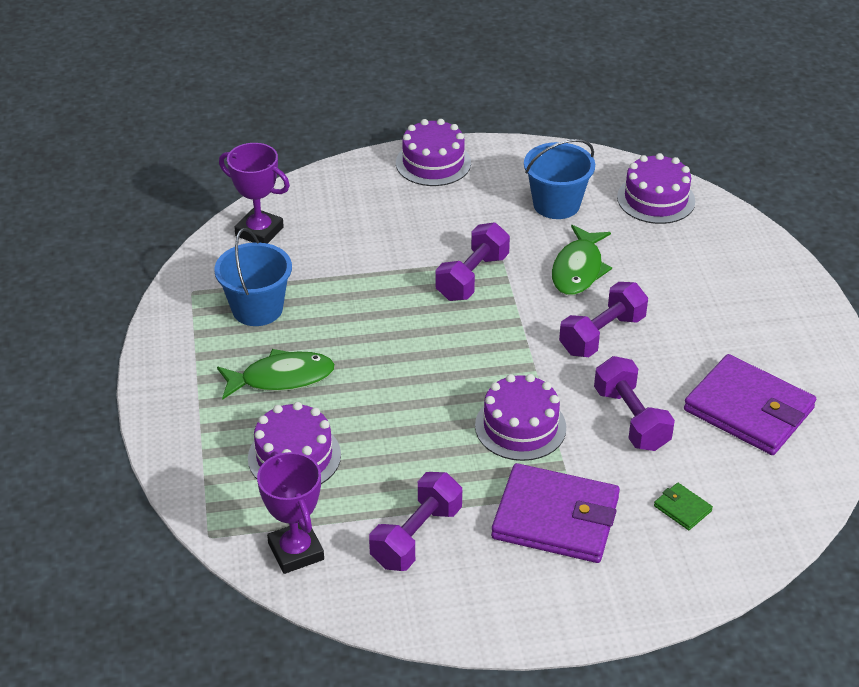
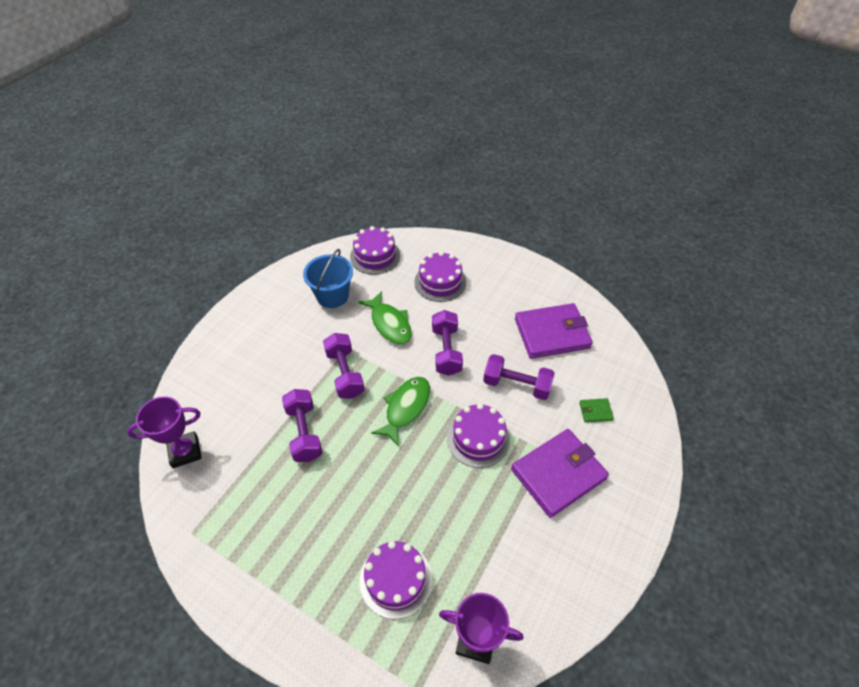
camera: 50 degrees left, 10 degrees up
(257, 309) = (250, 504): blue bucket -> none
(281, 378) = (323, 536): green fish -> green fish (405, 408)
(416, 536) = (517, 557): purple dumbbell -> purple dumbbell (304, 432)
(433, 163) = (236, 322): purple cake -> purple cake (440, 282)

